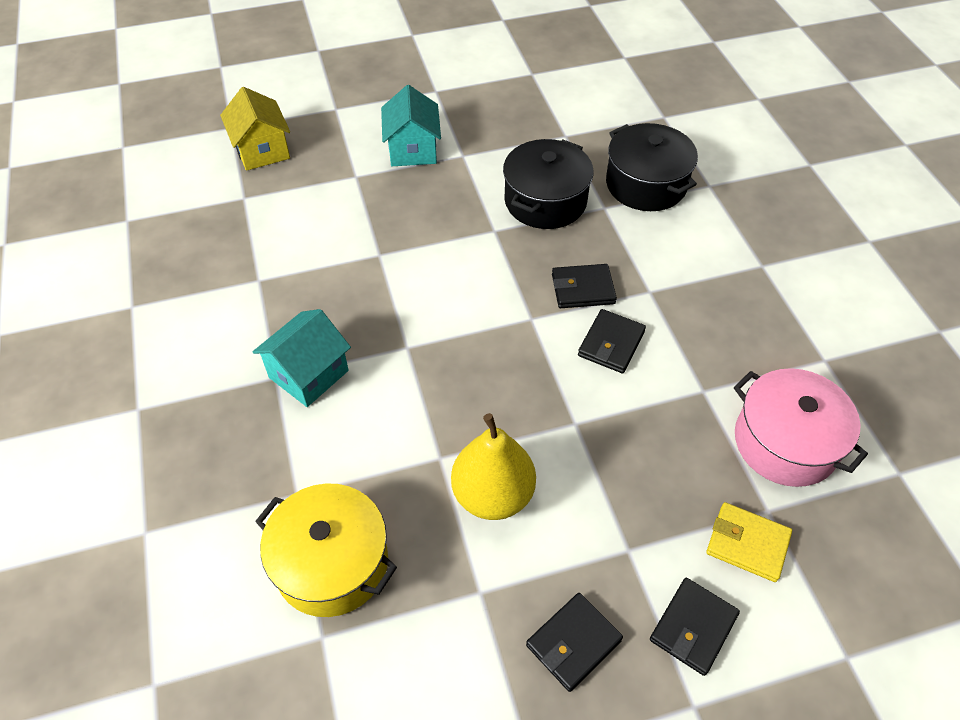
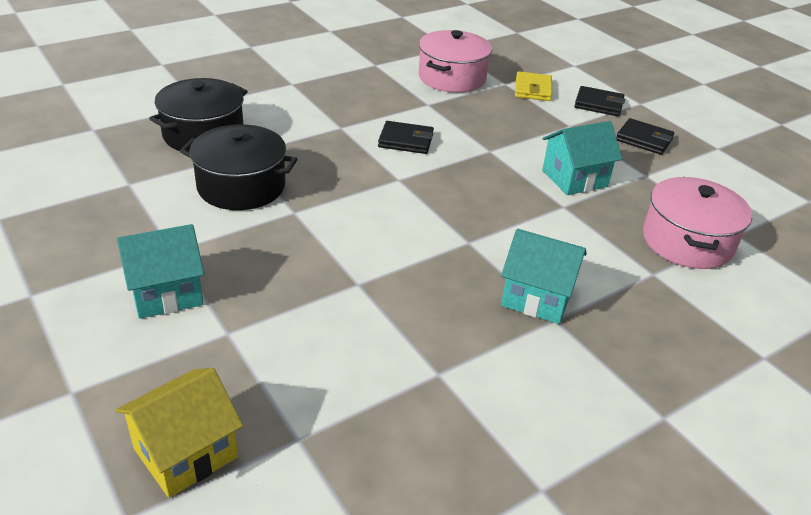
camera: 110 degrees left, 15 degrees down
(332, 563) = (687, 241): yellow pot -> pink pot
(493, 495) = (574, 178): yellow pear -> turquoise house
(582, 289) = (352, 157): black wallet -> none

